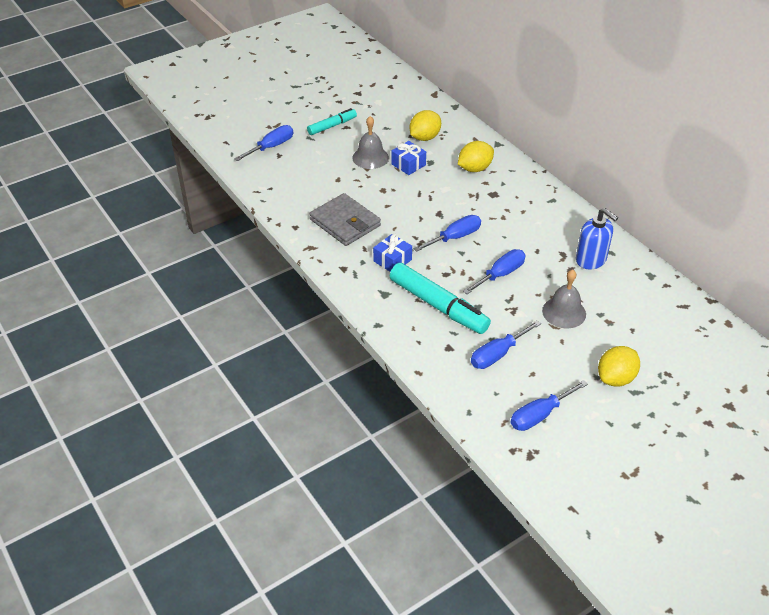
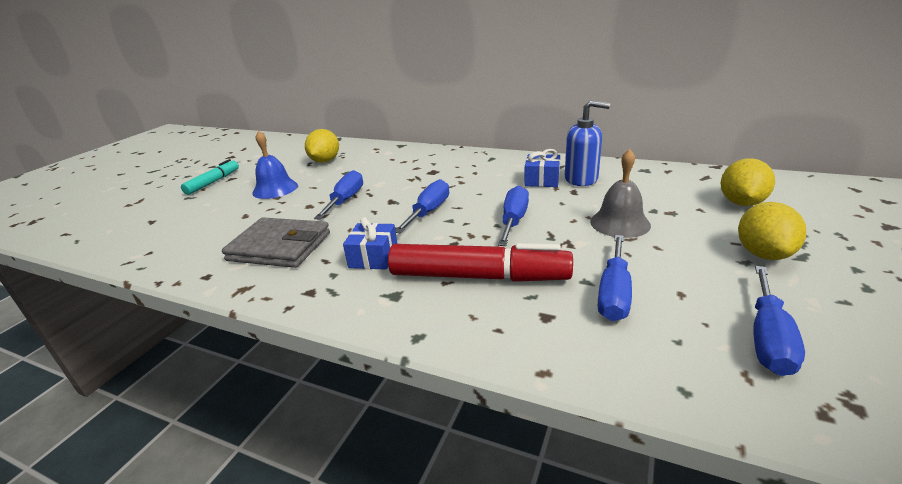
camera: 30 degrees left, 15 degrees down
(271, 147) = (137, 218): blue screwdriver -> blue screwdriver (346, 200)
(370, 157) = (275, 189): grey bell -> blue bell
(408, 164) = (323, 181): blue gift -> blue gift (542, 180)
(438, 306) = (478, 277): turquoise marker -> red marker
(474, 168) = (396, 163): yellow lemon -> yellow lemon (741, 203)

